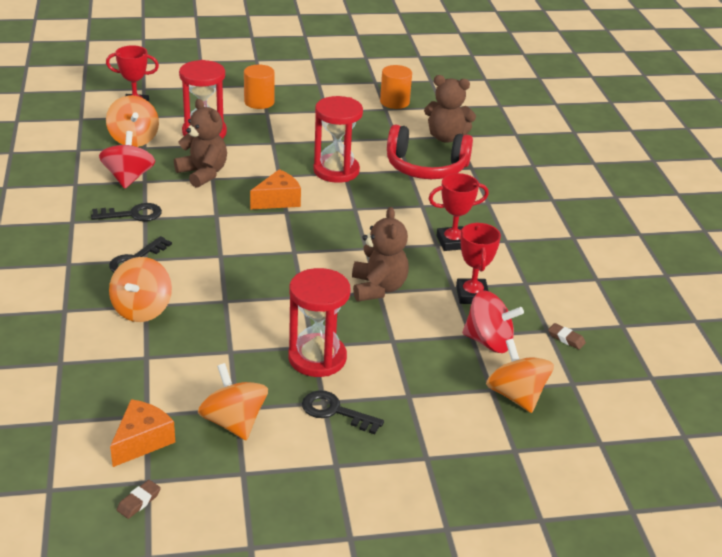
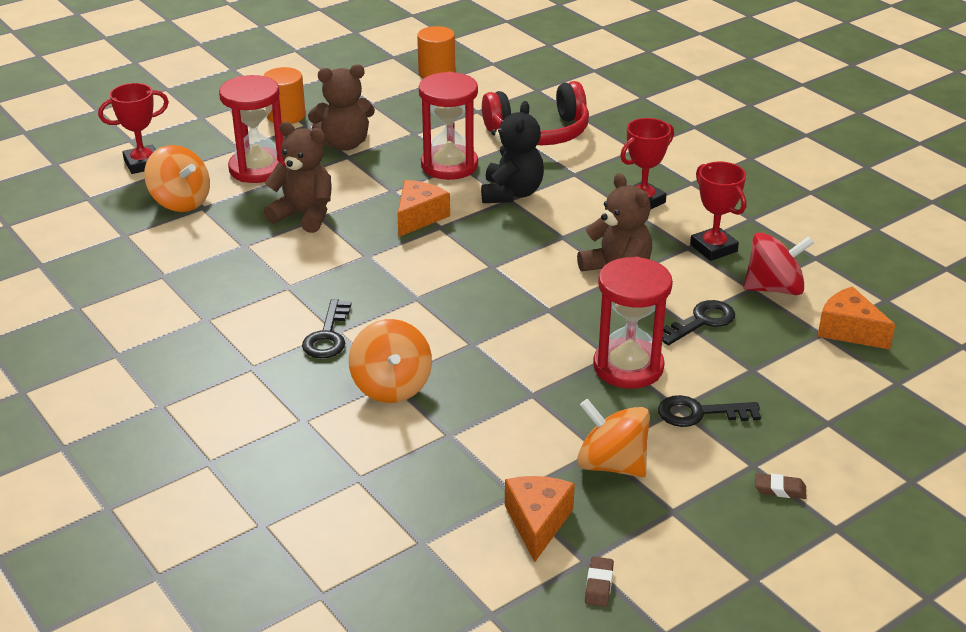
camera: 25 degrees left, 0 degrees up
(128, 178) = (221, 247): red spinning top -> none
(132, 214) = (270, 287): black key -> black key (701, 322)
(360, 205) = (511, 193): none -> black teddy bear
(446, 137) = (528, 94): brown teddy bear -> brown teddy bear (344, 144)
(516, 395) = (849, 330): orange spinning top -> orange cheese
(566, 339) = (839, 259): brown eraser -> brown eraser (780, 489)

